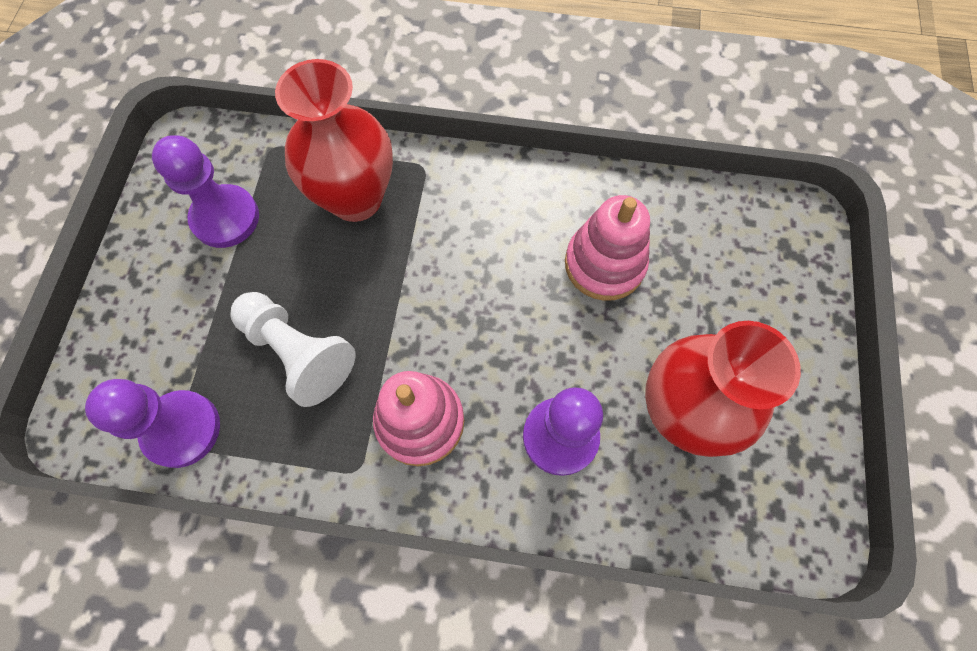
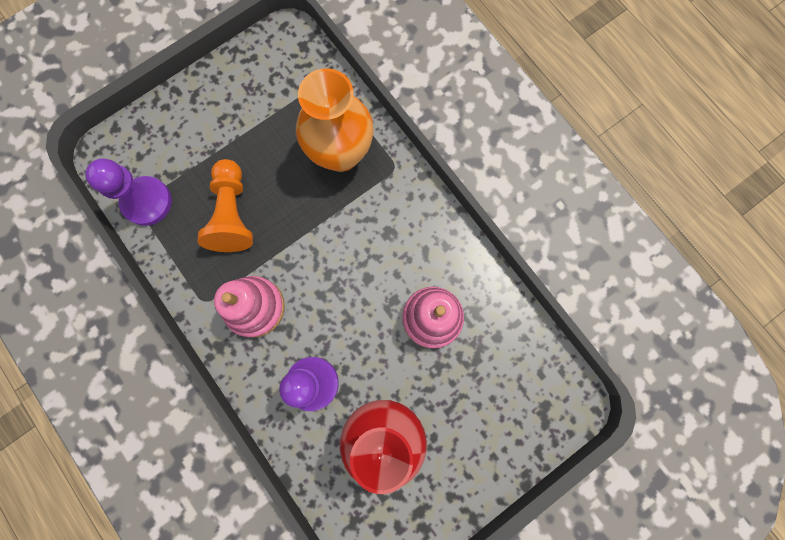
camera: 45 degrees right, 10 degrees up
(225, 218) = (266, 103): purple pawn -> none
(298, 352) = (232, 214): white pawn -> orange pawn
(356, 198) = (340, 153): red vase -> orange vase

